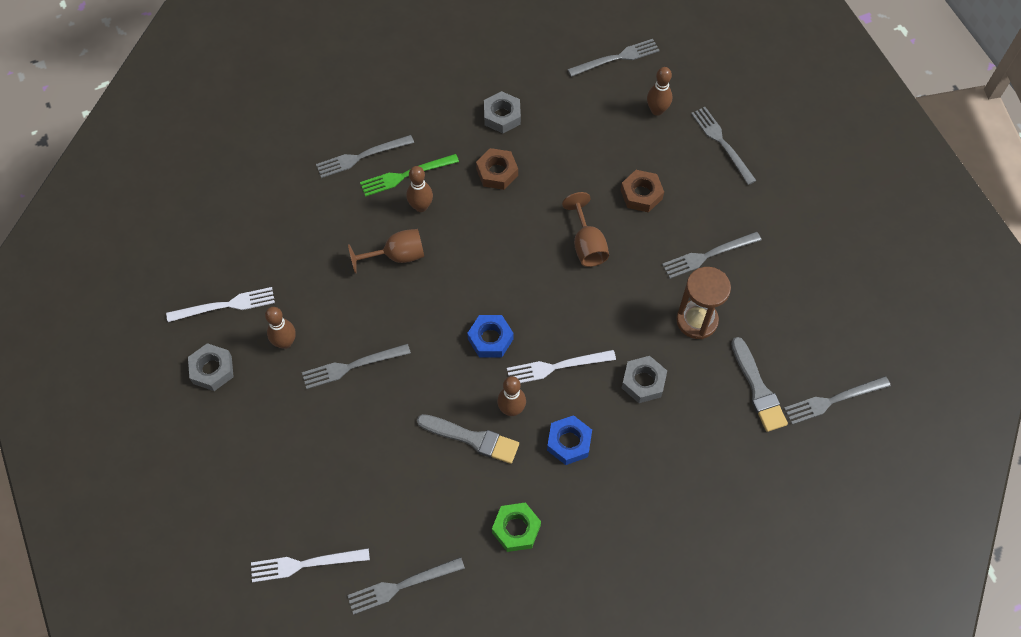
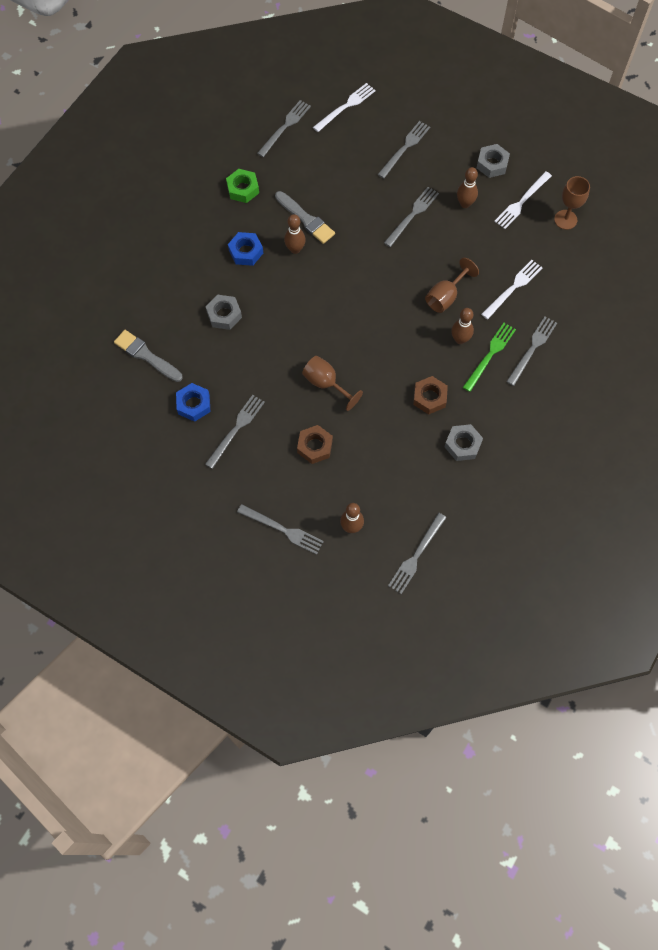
camera: 145 degrees right, 5 degrees up
(202, 257) = (565, 219): none -> brown goblet
(472, 439) = (306, 219): grey brush -> grey brush turned 120 degrees counterclockwise
(490, 339) = (341, 282): blue nut -> blue nut (194, 404)
(557, 366) = (286, 291): white fork -> white fork (513, 288)
(697, 320) = (214, 376): brown hourglass -> none
(833, 400) = (91, 378): grey fork -> grey fork (405, 148)

